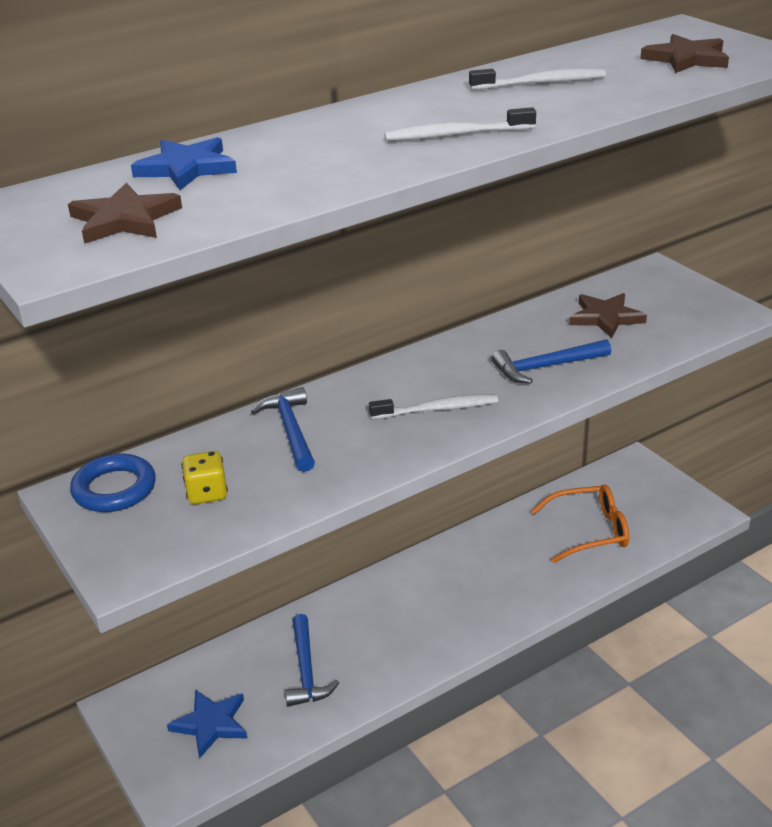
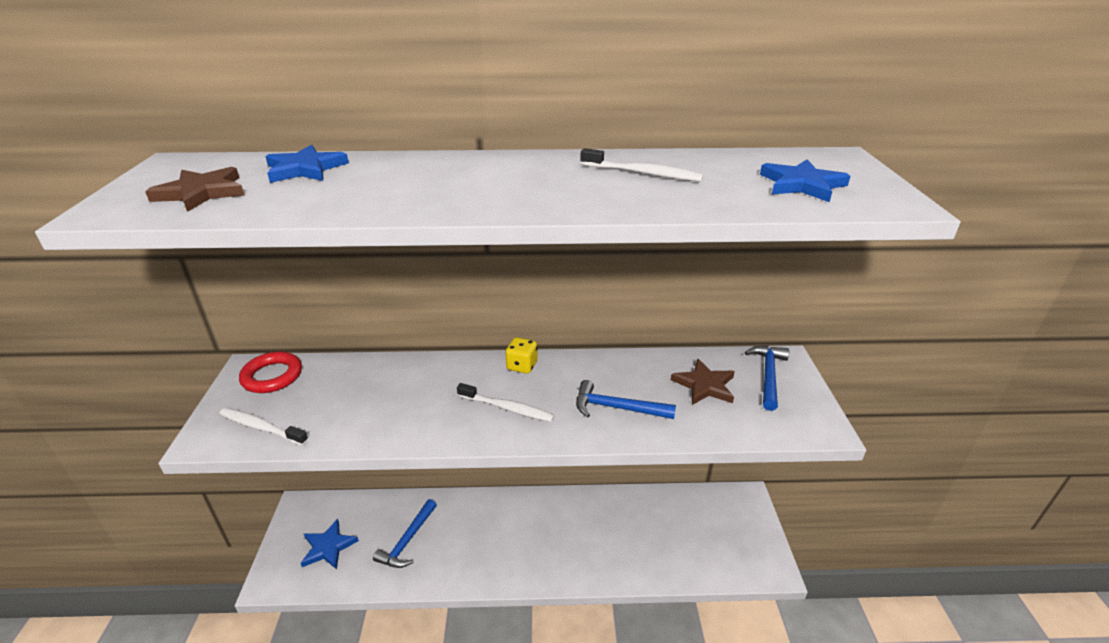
camera: 30 degrees right, 0 degrees up
(114, 489) = (272, 376): blue ring -> red ring
(207, 493) = (310, 404): yellow dice -> yellow dice (522, 366)
(290, 430) = (405, 381): blue hammer -> blue hammer (768, 375)
(456, 135) = (506, 196): white toothbrush -> white toothbrush (261, 427)
(590, 531) = (669, 537): orange glasses -> none
(686, 59) = (802, 184): brown star -> blue star

